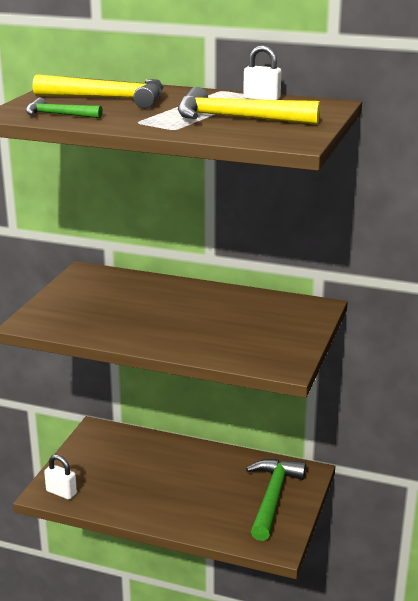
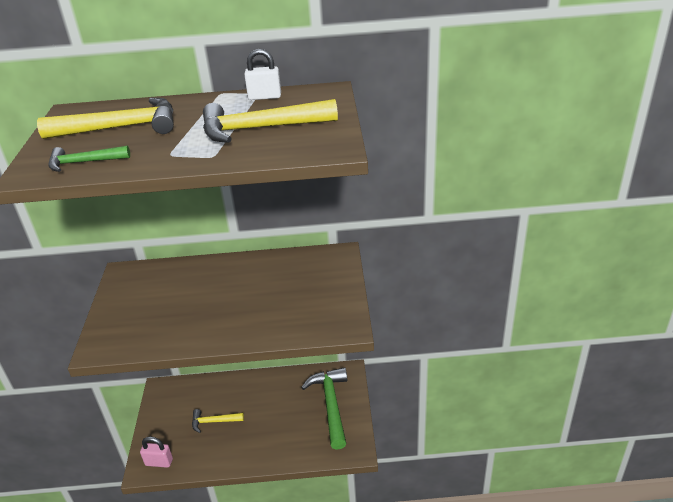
camera: 20 degrees left, 10 degrees up
(61, 492) = (159, 462): white padlock -> pink padlock
(135, 474) = (214, 422): none -> yellow hammer

